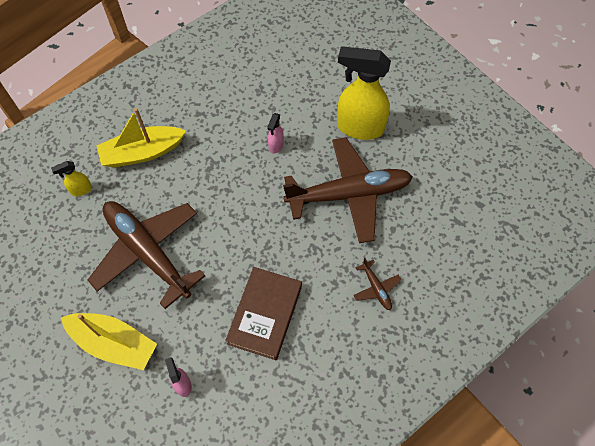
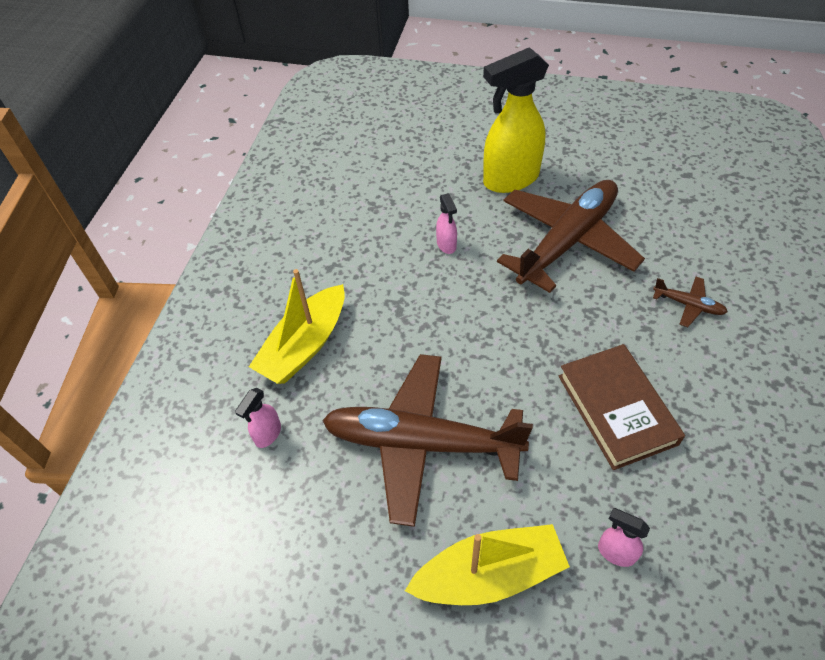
camera: 35 degrees left, 10 degrees down
(81, 190) = (267, 434): yellow spray bottle -> pink spray bottle

